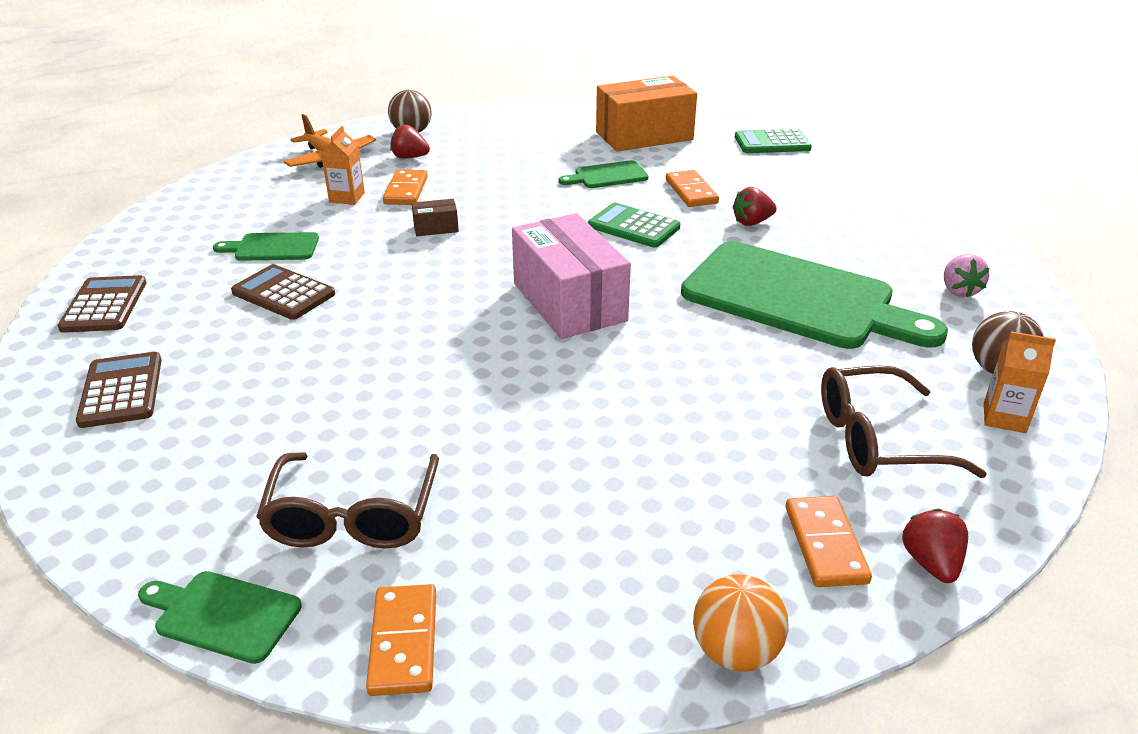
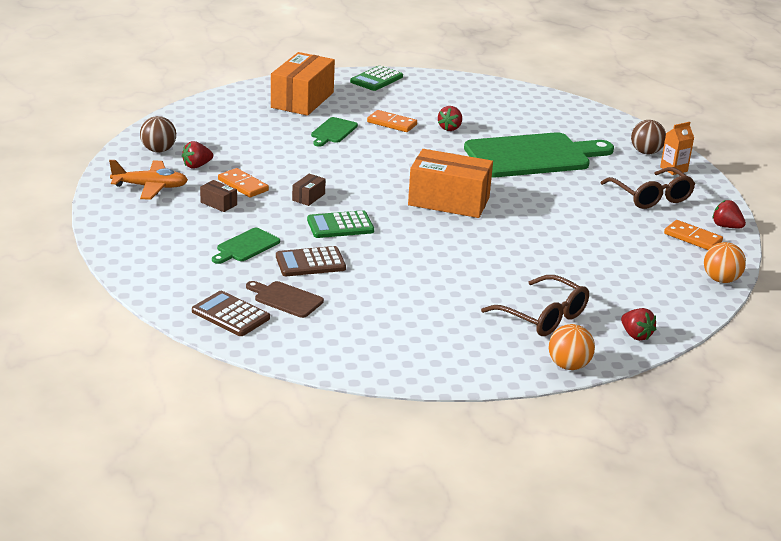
camera: 50 degrees left, 5 degrees down
(121, 391) = (343, 337): brown calculator -> none
(178, 317) = (285, 299): none -> brown cutting board
(222, 615) = (568, 365): green cutting board -> orange ball
(347, 197) = (218, 203): orange carton -> brown box
(403, 642) = (636, 335): orange domino -> red strawberry
(569, 302) = (449, 201): pink box -> orange box
(633, 227) = (402, 153): green calculator -> green calculator (340, 226)
(877, 439) = (651, 197): brown glasses -> brown glasses turned 60 degrees counterclockwise
(959, 290) = (582, 125): pink strawberry -> none

